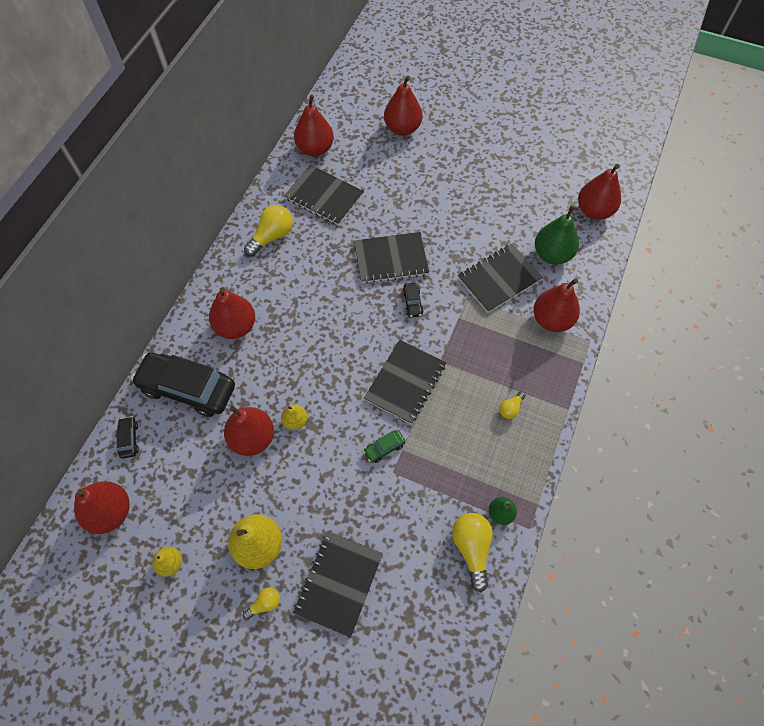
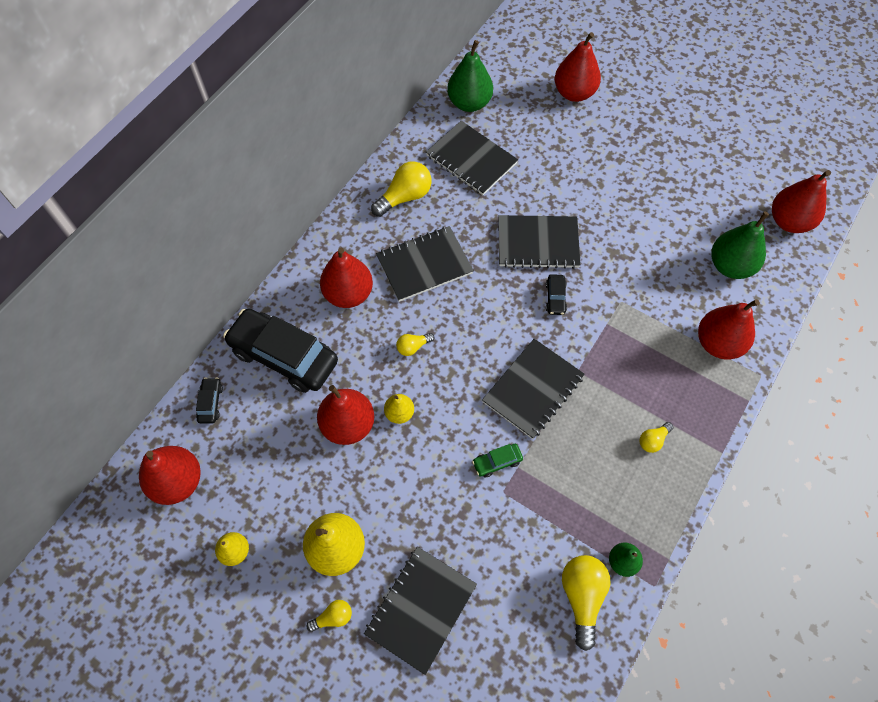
camera: 10 degrees right, 0 degrees up
(298, 363) = (413, 347): none -> yellow light bulb
(315, 149) = (469, 103): red pear -> green pear
(499, 279) = (662, 285): black notebook -> black notebook (424, 265)

